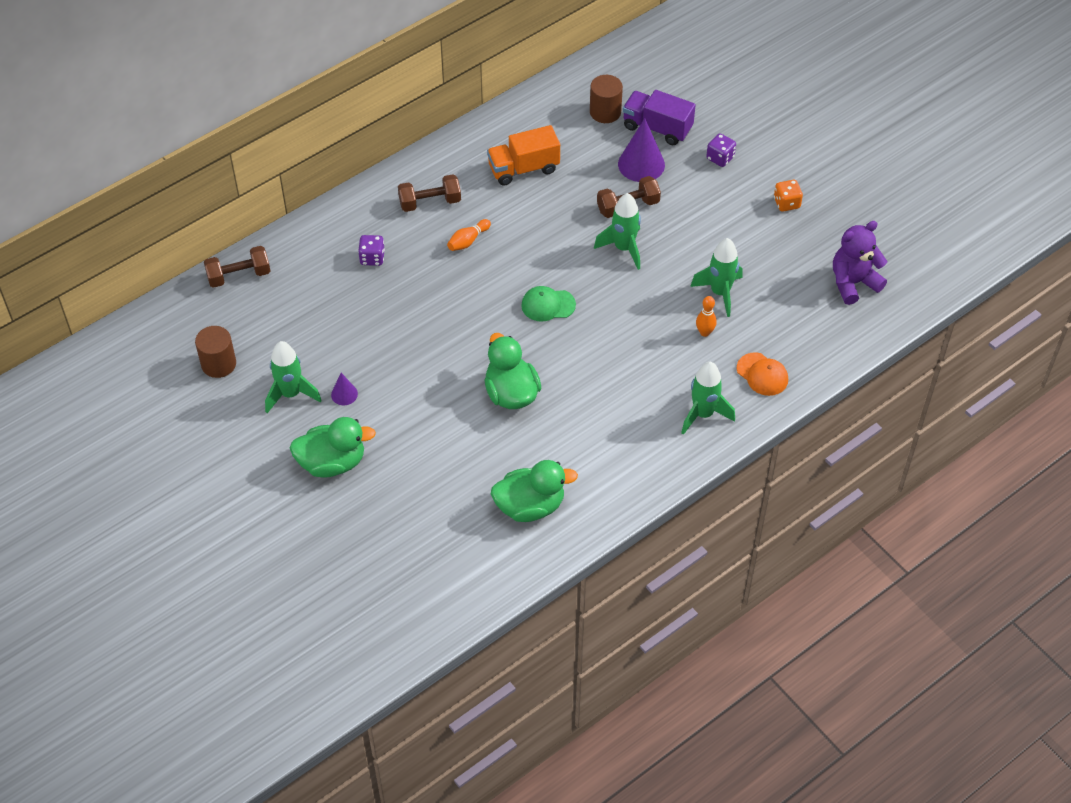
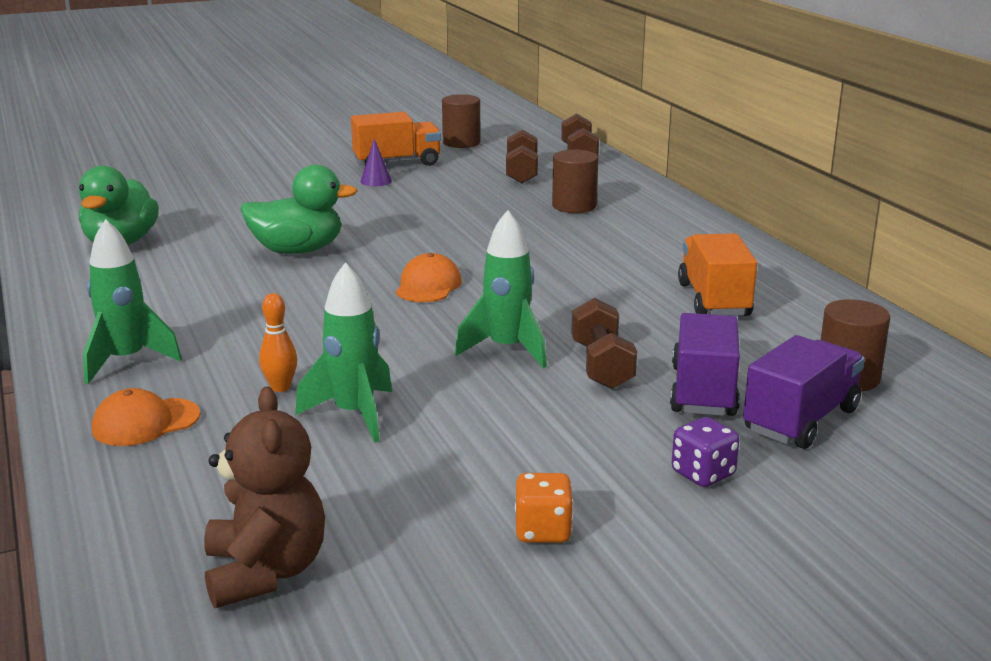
camera: 105 degrees right, 30 degrees down
(291, 394) = (397, 163): green rocket -> orange truck
(332, 462) = (290, 171): green duck -> none
(372, 258) = (574, 206): purple dice -> brown cylinder
(430, 202) = (661, 240): brown dumbbell -> brown dumbbell (521, 173)
(468, 241) = (578, 253): orange bowling pin -> none
(548, 305) = (428, 286): green cap -> orange cap
(641, 164) = (703, 391): purple cone -> purple truck
(853, 283) = (265, 572): purple teddy bear -> brown teddy bear

